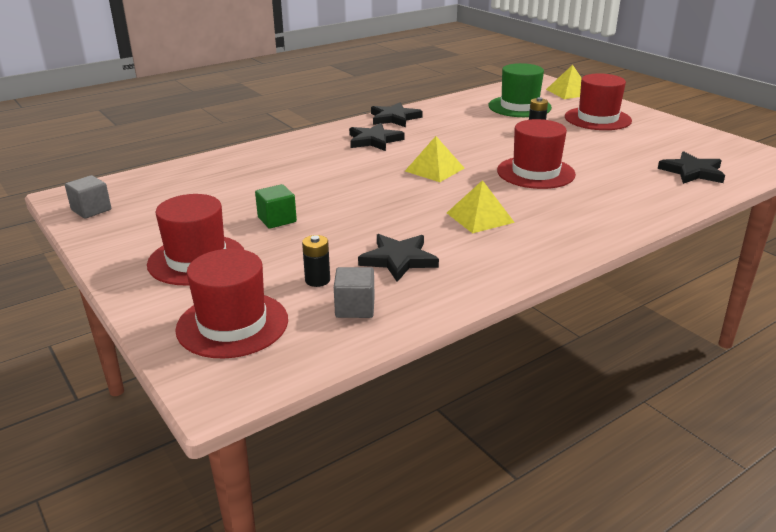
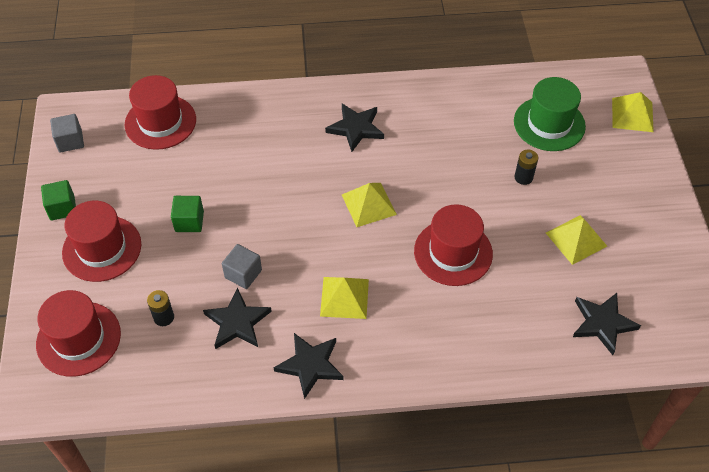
camera: 30 degrees right, 25 degrees up
(122, 249) = (62, 208): none -> green cube
(355, 308) = (165, 363): grey cube -> grey cube (243, 274)
(394, 118) = (406, 93): black star -> black star (310, 365)
(597, 119) = (608, 184): red hat -> red hat (160, 122)
(614, 144) = (576, 239): none -> yellow pyramid

